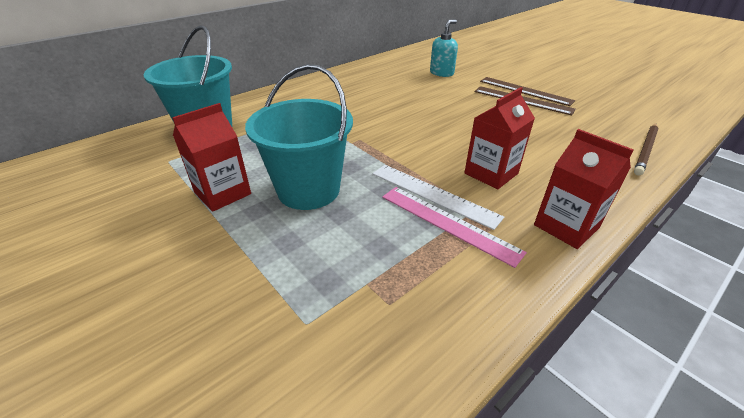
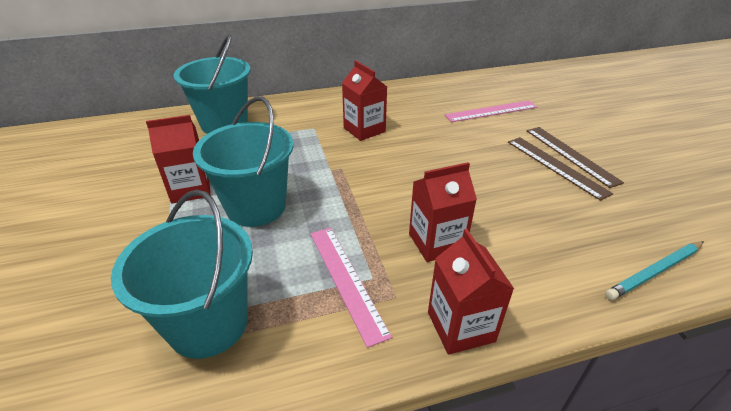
camera: 25 degrees right, 0 degrees up
(352, 106) = (364, 130): none -> red carton
(357, 303) = (208, 324): none -> turquoise bucket
(433, 194) = (359, 246): white ruler -> none
(442, 73) = (491, 111): turquoise soap dispenser -> pink ruler
(646, 150) = (655, 272): brown pencil -> turquoise pencil

